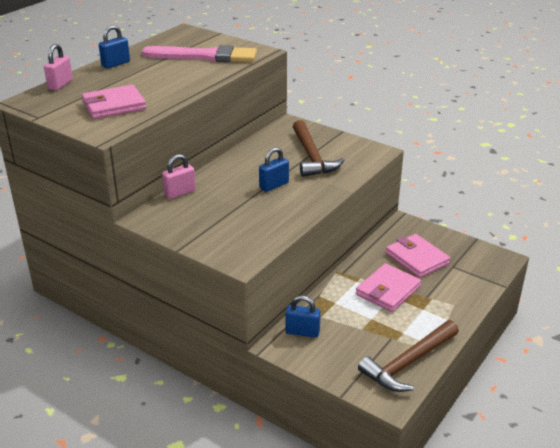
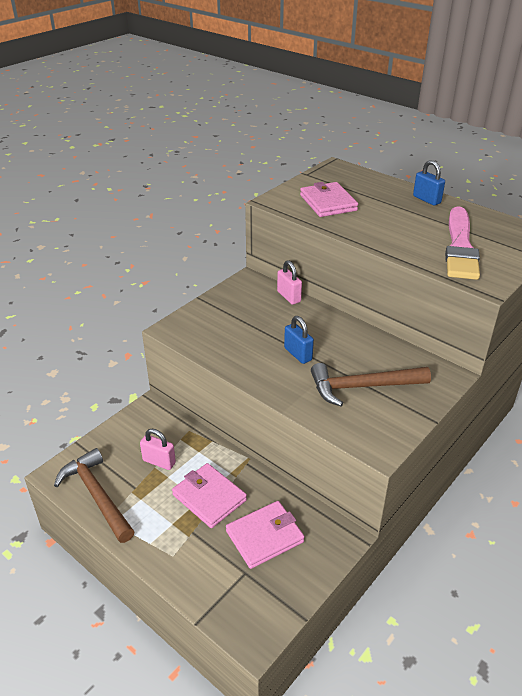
camera: 95 degrees right, 5 degrees up
(60, 84) = (373, 178): pink padlock -> pink padlock (159, 462)
(302, 332) = (162, 424): blue padlock -> none

